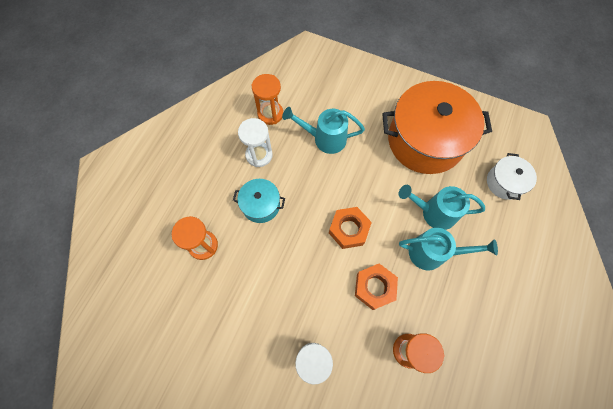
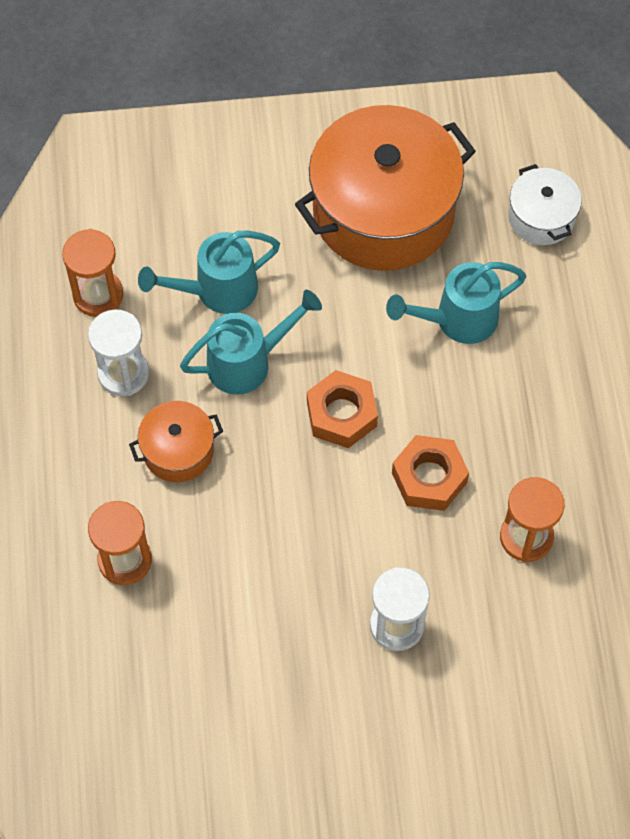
camera: 30 degrees left, 5 degrees down
(261, 205) = (178, 450): turquoise pot -> orange pot
(432, 253) = (488, 382): turquoise watering can -> turquoise watering can (247, 362)

